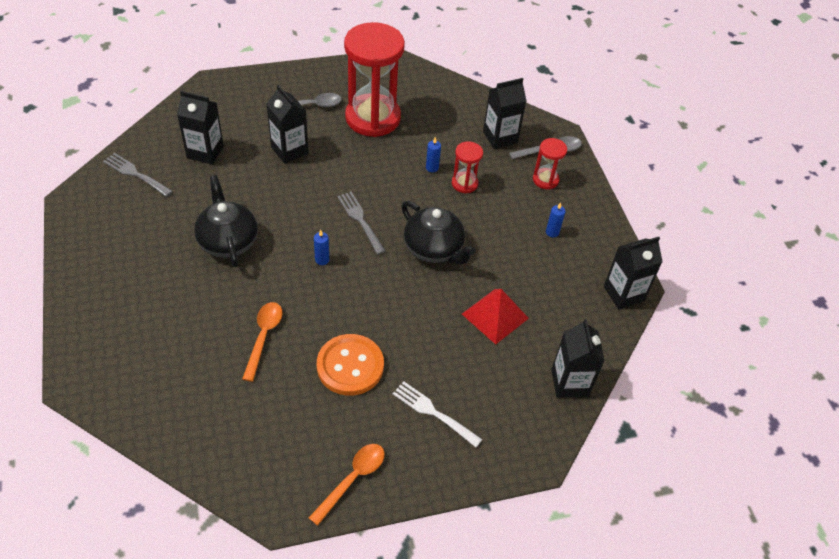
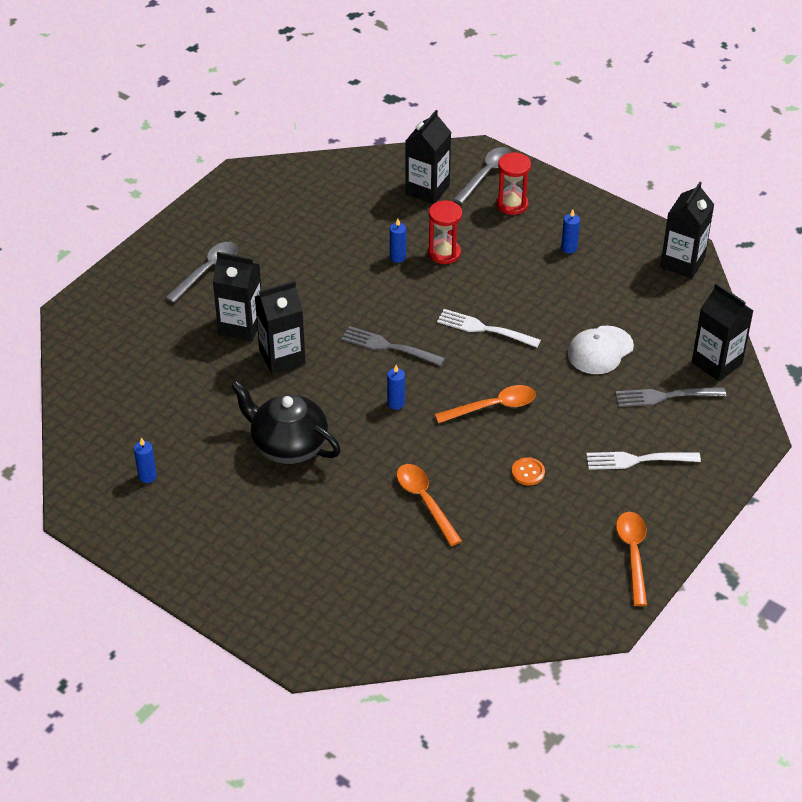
camera: 35 degrees left, 5 degrees down
(131, 205) = (147, 476): none -> blue candle
(136, 174) = (113, 446): grey fork -> grey fork (666, 396)
(205, 152) = (157, 381): black carton -> black carton (282, 357)
(350, 366) = (528, 472): orange button -> orange button, size x0.43
(373, 118) = (285, 245): red hourglass -> none
(379, 304) = (492, 407): none -> orange spoon
(434, 249) = (485, 329): black teapot -> white fork
(495, 316) = (600, 350): red pyramid -> white cap

